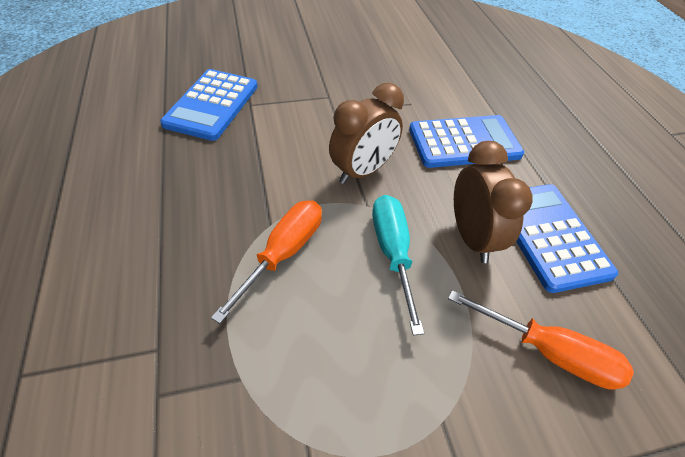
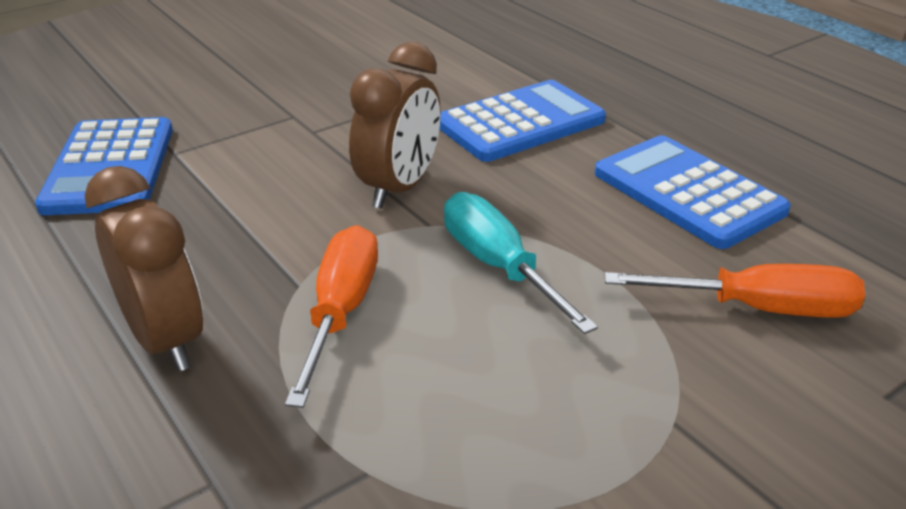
camera: 20 degrees left, 15 degrees down
(472, 237) = (593, 220): brown clock -> brown clock (165, 340)

